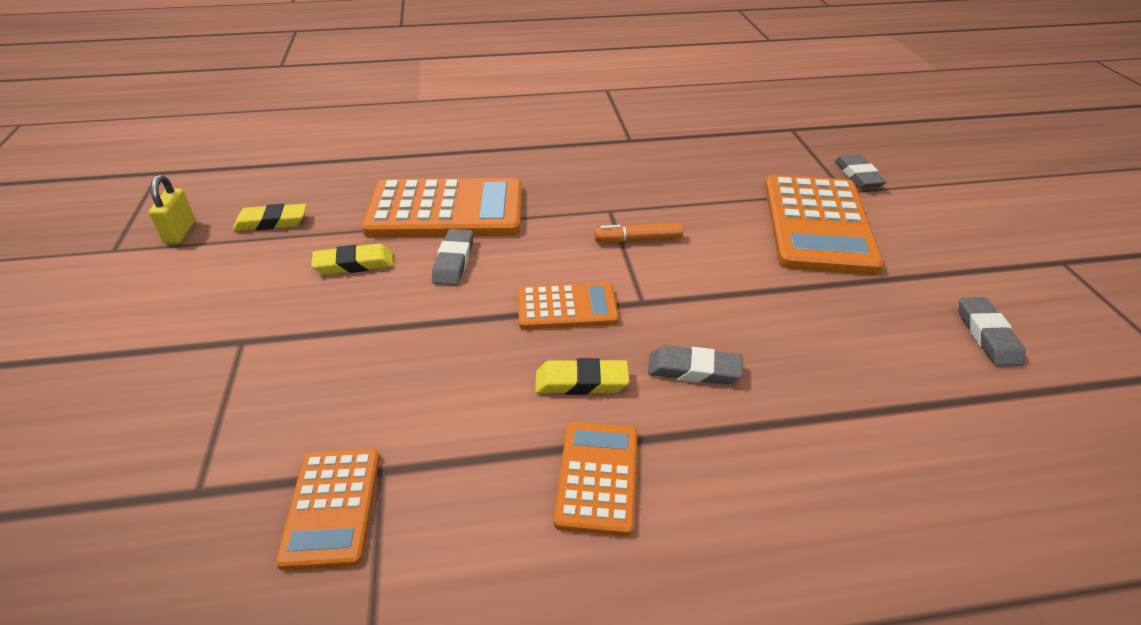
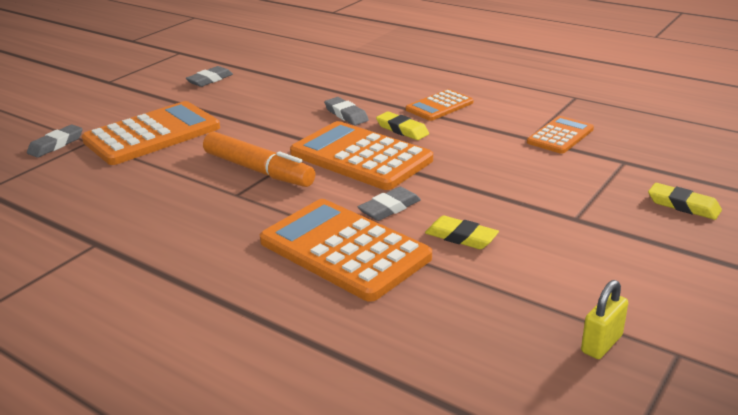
camera: 135 degrees left, 10 degrees down
(271, 222) = (503, 311): yellow eraser -> yellow eraser (683, 205)
(567, 307) = (360, 157): orange calculator -> orange calculator, size x1.84
(638, 239) = (258, 170): orange marker -> orange marker, size x1.87

